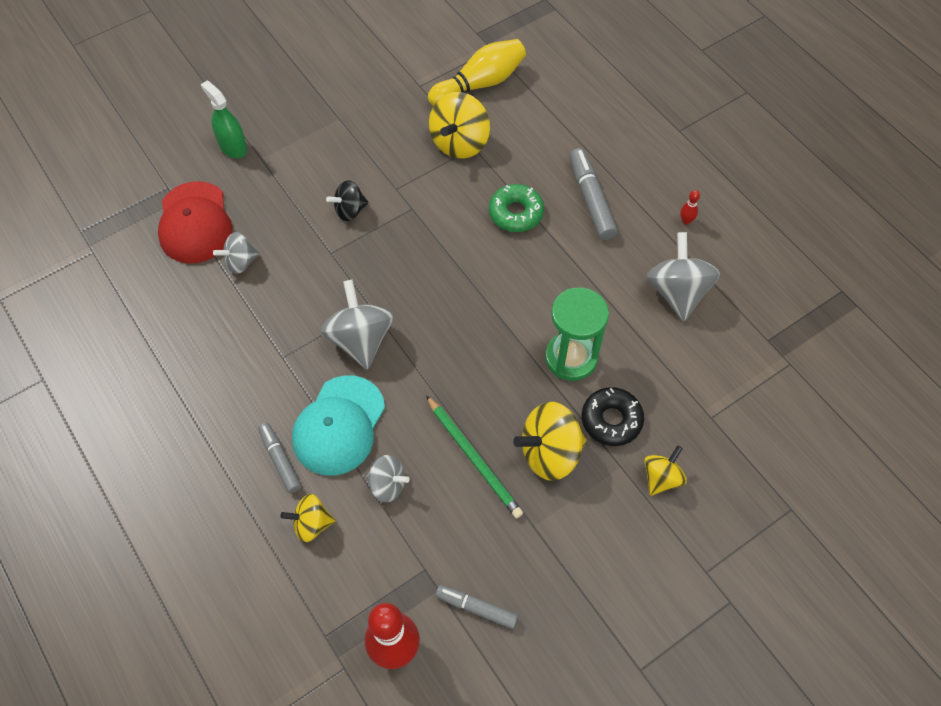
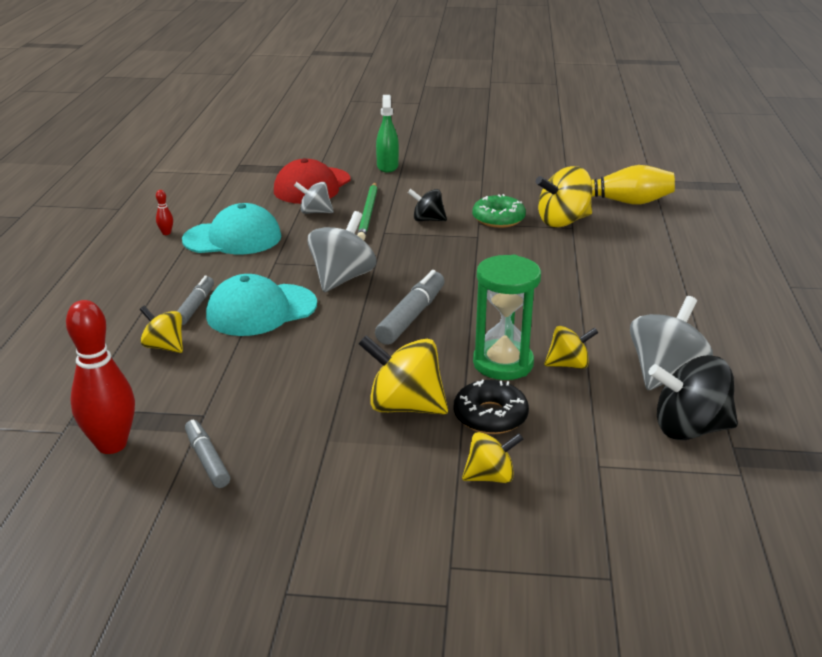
camera: 40 degrees right, 30 degrees down
(208, 349) = (232, 238): none -> turquoise cap
(387, 485) = (248, 356): grey spinning top -> none
(474, 458) = (335, 376): green pencil -> green pencil (368, 214)
(515, 213) = (563, 270): green donut -> green donut (498, 219)
(591, 199) = (645, 289): grey marker -> grey marker (411, 316)
(613, 328) = (568, 365): none -> yellow spinning top
(686, 221) = (730, 336): red bowling pin -> red bowling pin (166, 233)
(733, 341) = (689, 428): none -> black spinning top

